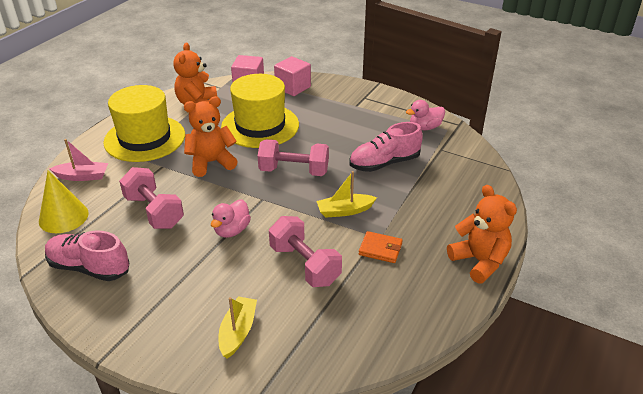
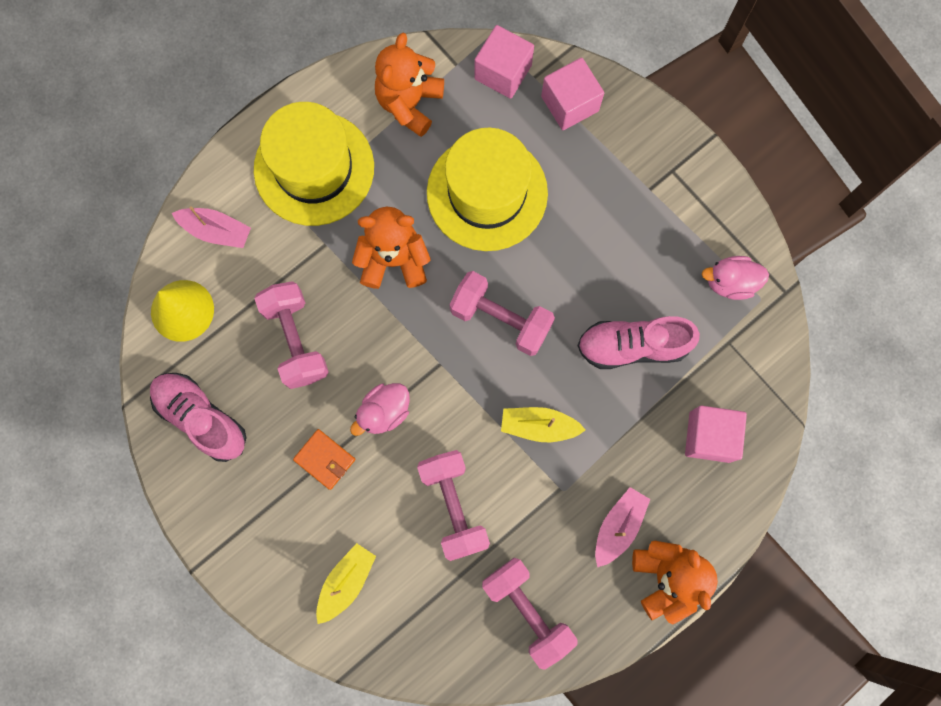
camera: 20 degrees right, 40 degrees up
(380, 249) = (555, 512): orange wallet -> orange wallet (325, 459)
(390, 308) = (527, 610): none -> pink dumbbell
(428, 244) = (618, 526): none -> pink boat
(458, 189) = (709, 437): none -> pink cube

